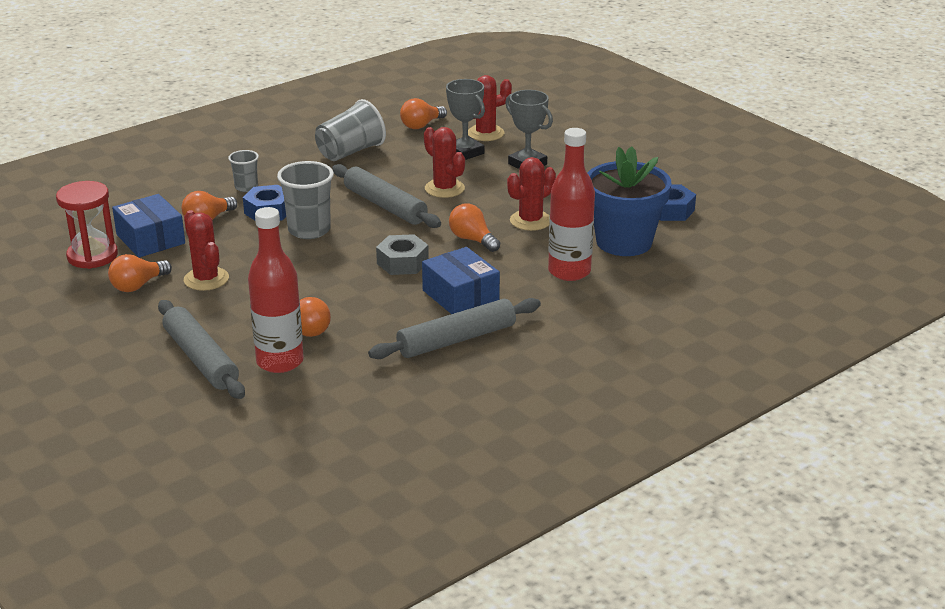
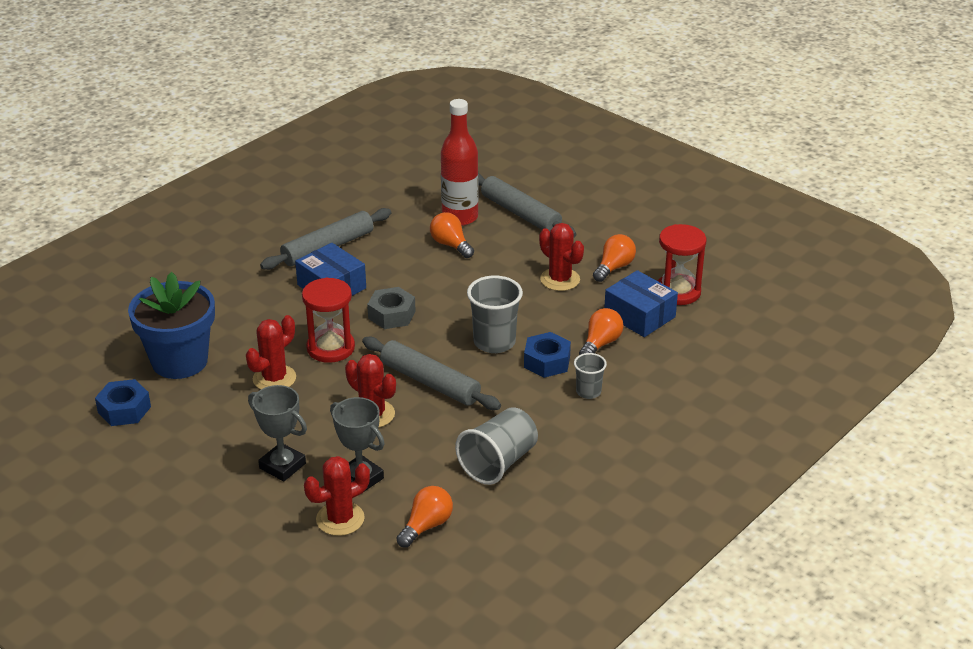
camera: 170 degrees right, 5 degrees up
(472, 240) = (330, 348): orange light bulb -> red hourglass
(569, 271) = (235, 321): red bottle -> none

